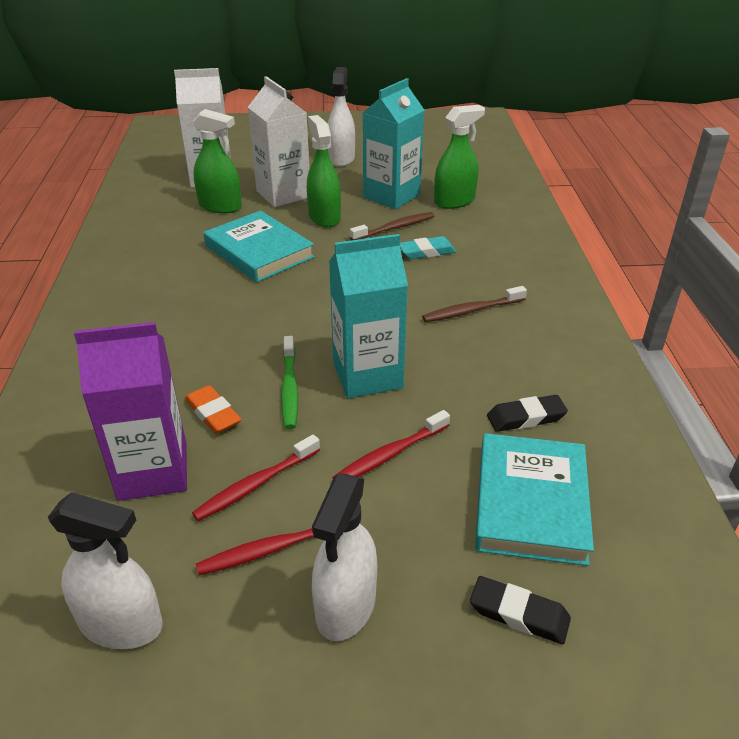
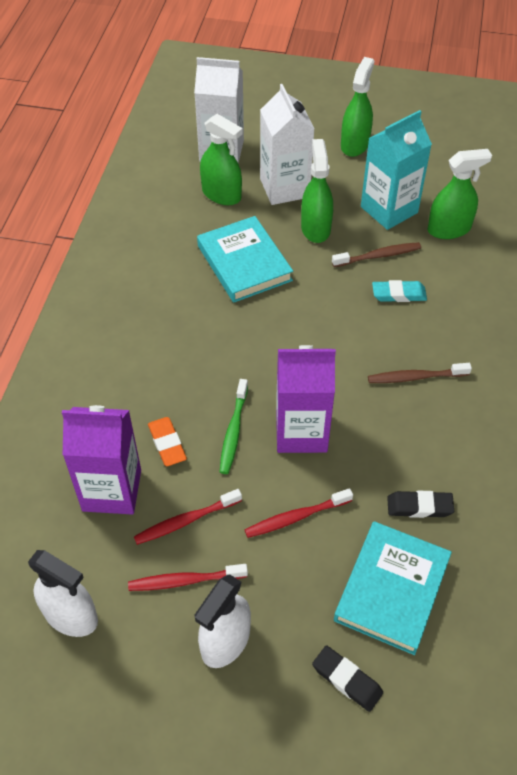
camera: 15 degrees right, 15 degrees up
(341, 159) = (355, 144): white spray bottle -> green spray bottle
(367, 375) = (301, 431): turquoise carton -> purple carton

